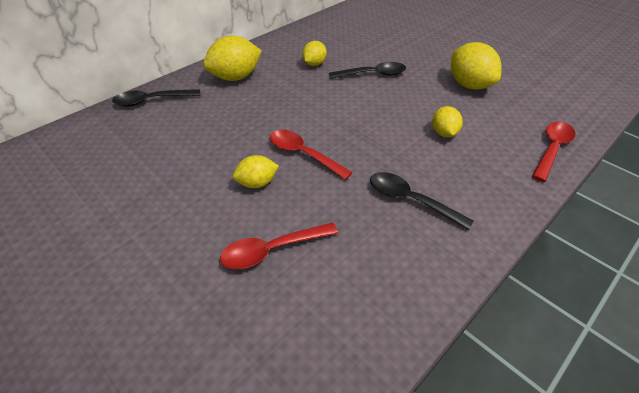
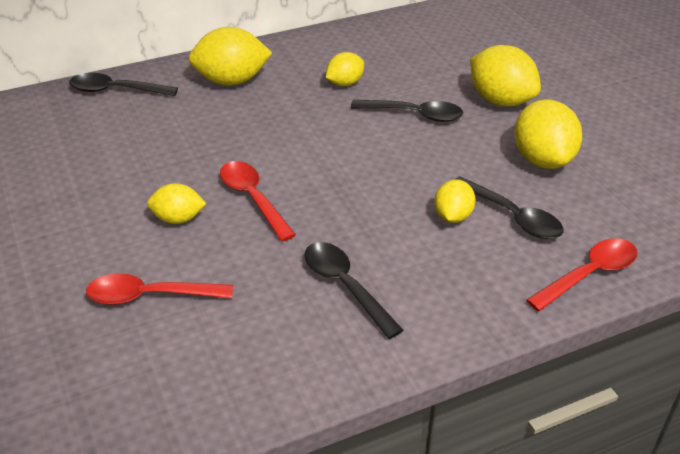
camera: 20 degrees right, 5 degrees down
(418, 55) = (500, 100): none -> yellow lemon
(479, 124) = (513, 216): none -> black spoon

